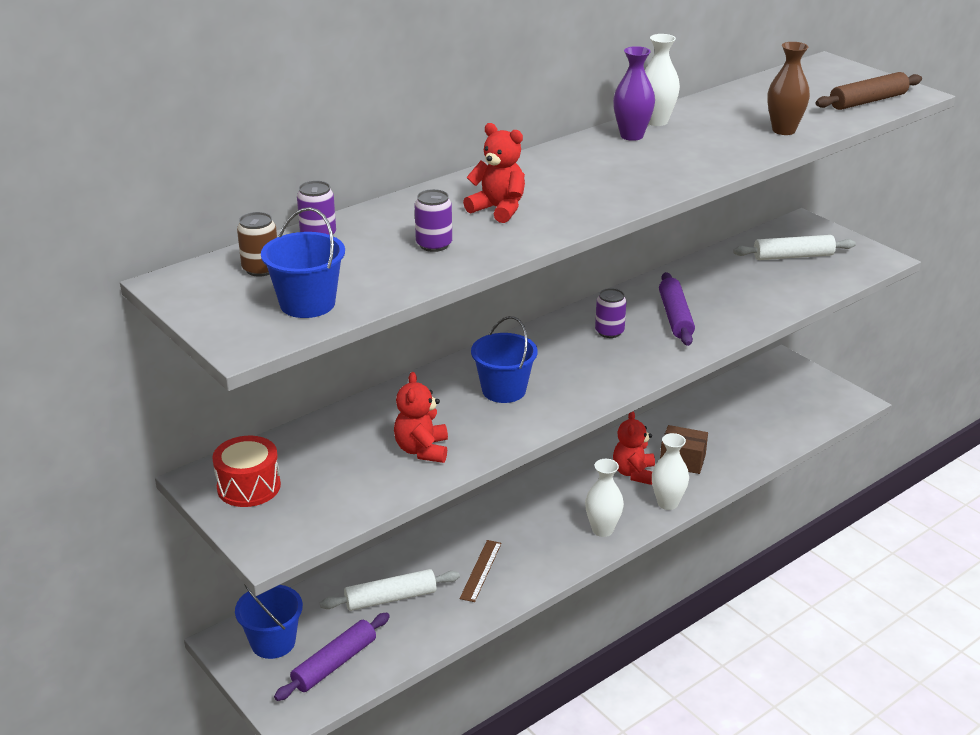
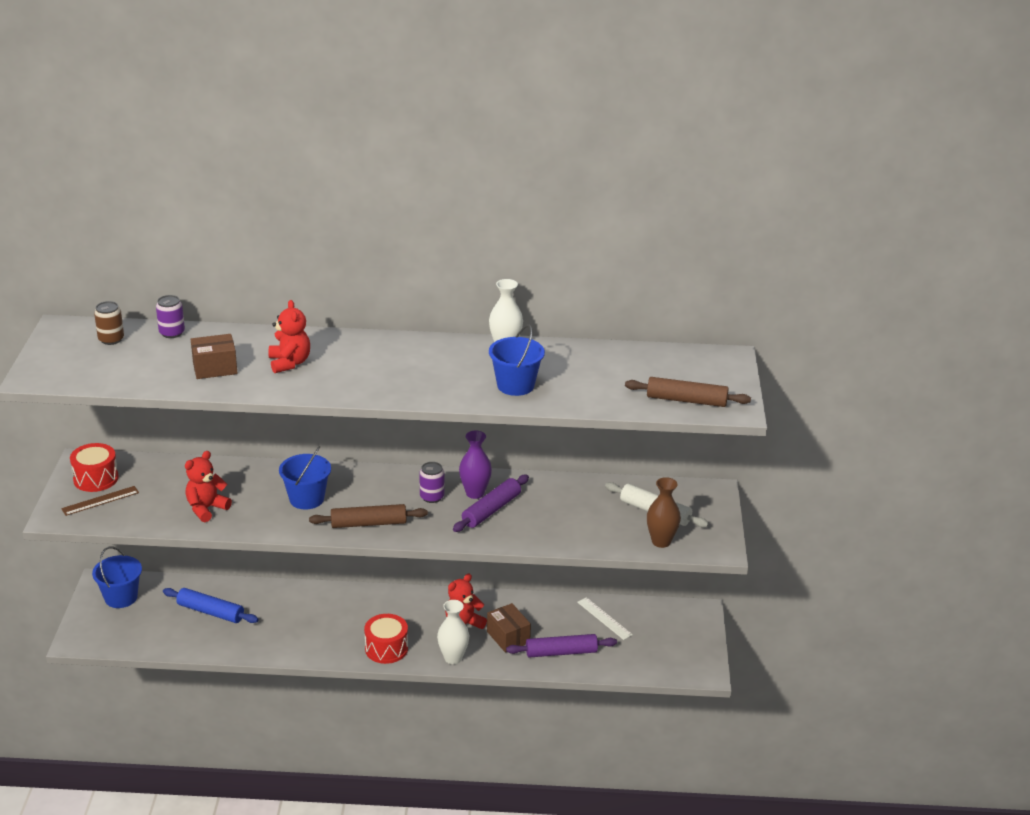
camera: 40 degrees right, 0 degrees up
(307, 304) = (95, 371): blue bucket -> blue bucket (515, 385)
(334, 664) = (133, 629): purple rolling pin -> purple rolling pin (561, 652)
(390, 598) = (210, 612): white rolling pin -> blue rolling pin
(434, 245) = (215, 368): purple can -> brown box
(481, 570) = (280, 627): brown ruler -> brown ruler (100, 501)
(597, 381) = (368, 523): none -> brown rolling pin
(602, 530) = (386, 648): white vase -> red drum
(631, 136) = (467, 351): purple vase -> purple vase (475, 493)
(727, 404) = (604, 618): none -> white ruler
(783, 130) = (574, 394): brown vase -> brown vase (661, 541)

